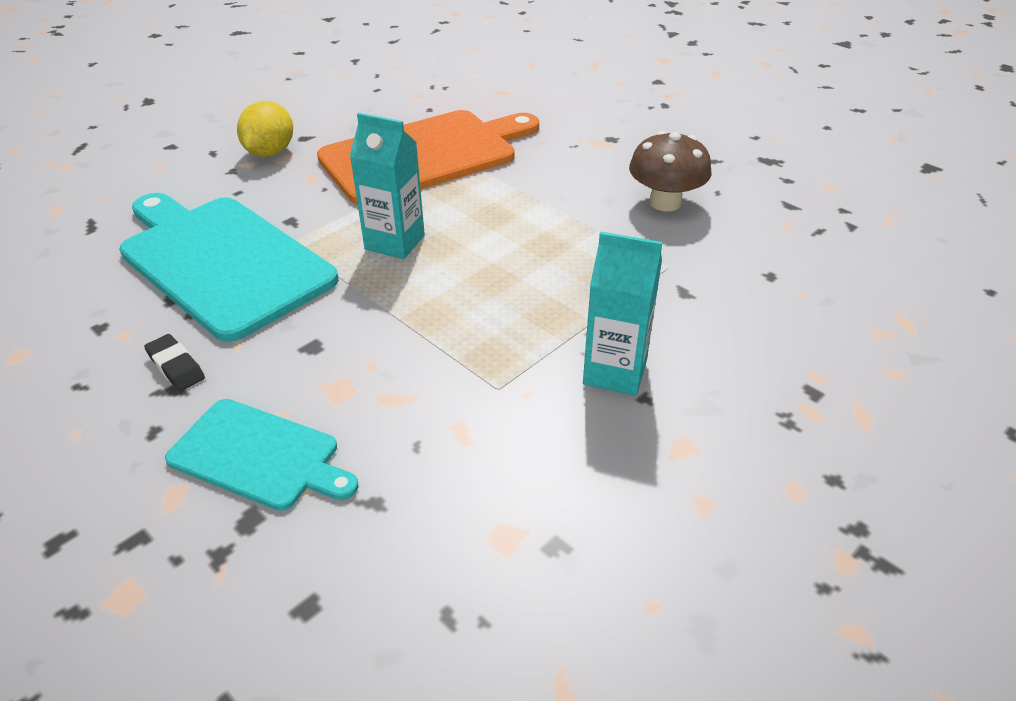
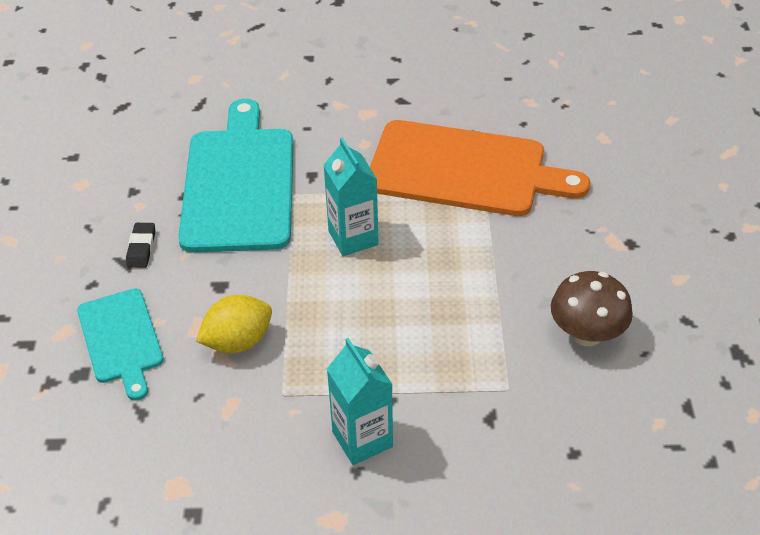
camera: 45 degrees right, 5 degrees up
(270, 152) = (364, 102): yellow lemon -> yellow lemon (238, 341)

